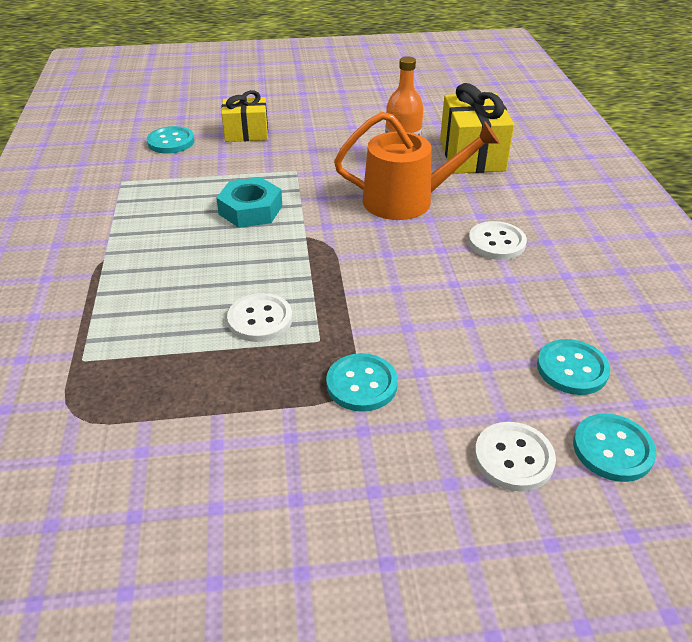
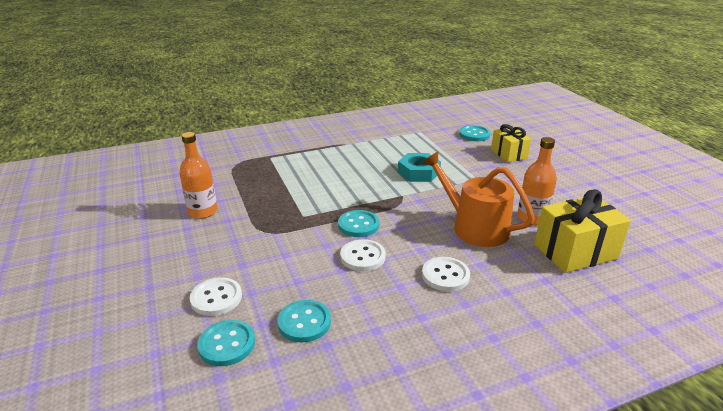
camera: 75 degrees right, 10 degrees down
(246, 473) = (202, 212): none -> orange bottle
(260, 319) = (315, 195): white button -> white button (362, 257)
(361, 384) = (269, 235): turquoise button -> turquoise button (358, 225)
(407, 200) = (474, 227): orange watering can -> orange watering can turned 150 degrees clockwise

